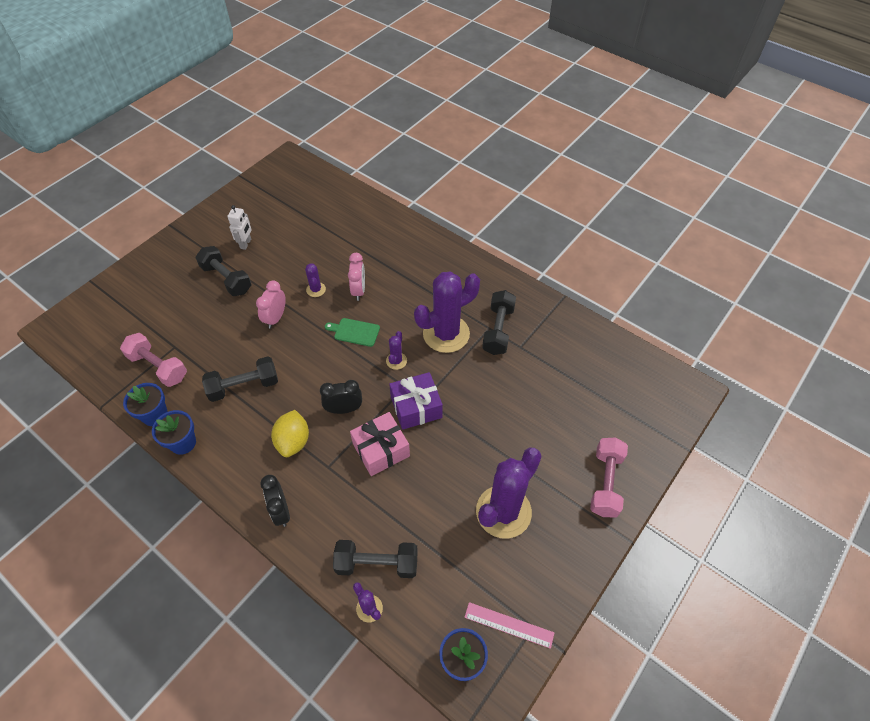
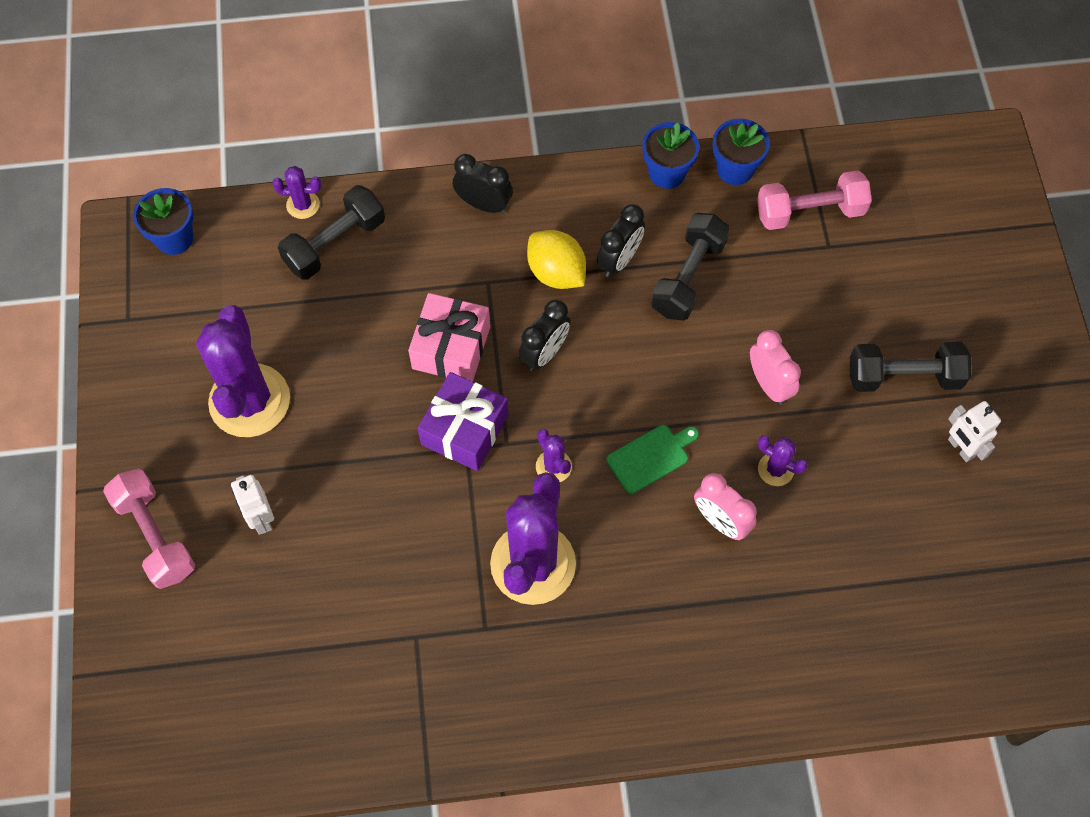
camera: 135 degrees right, 10 degrees up
(260, 421) = (619, 260): none -> black clock
(498, 330) = (470, 636): black dumbbell -> none
(509, 625) = (153, 302): pink ruler -> none
(546, 447) = (261, 519): none -> white robot

